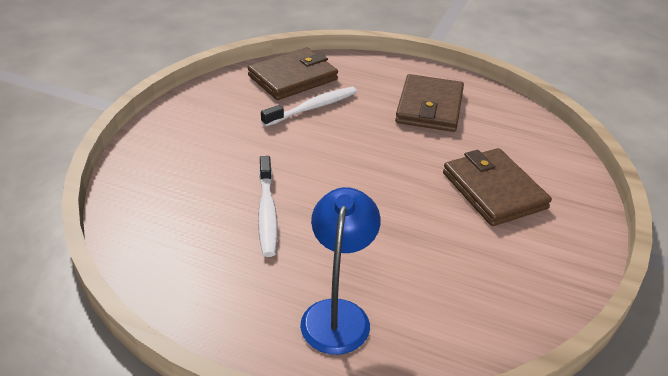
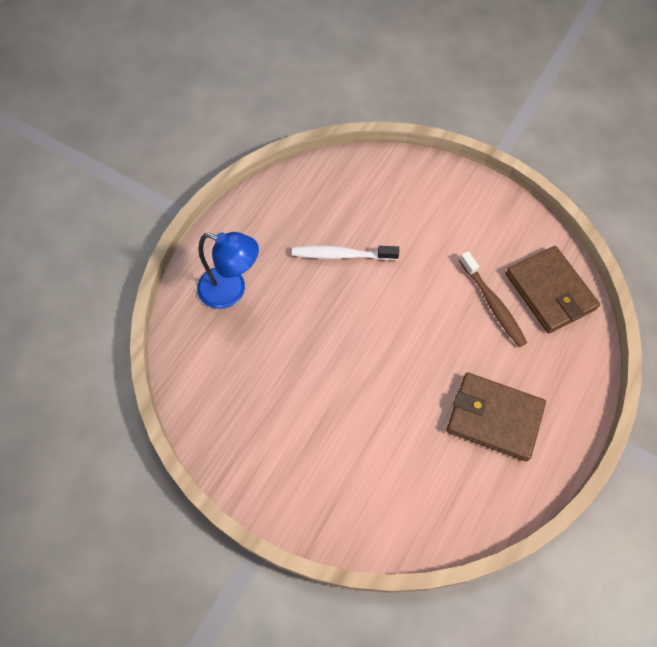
camera: 100 degrees right, 25 degrees up
(313, 107) = (493, 304): white toothbrush -> brown toothbrush
(493, 190) = (350, 442): brown wallet -> none

